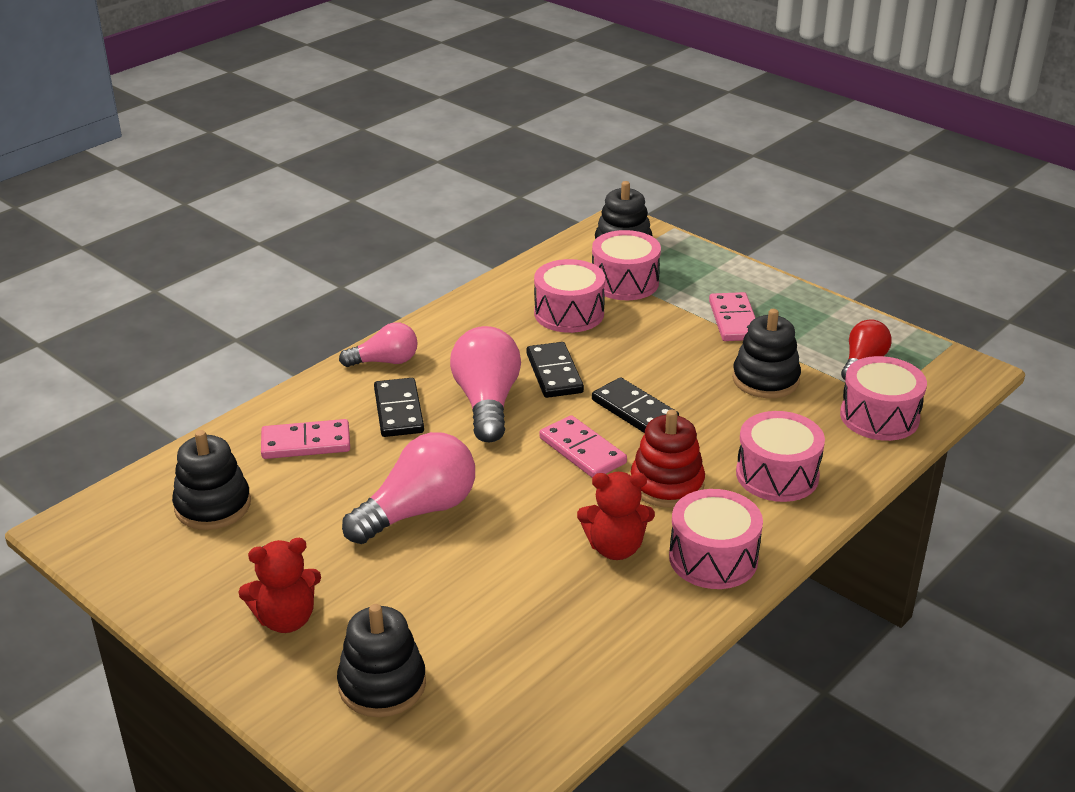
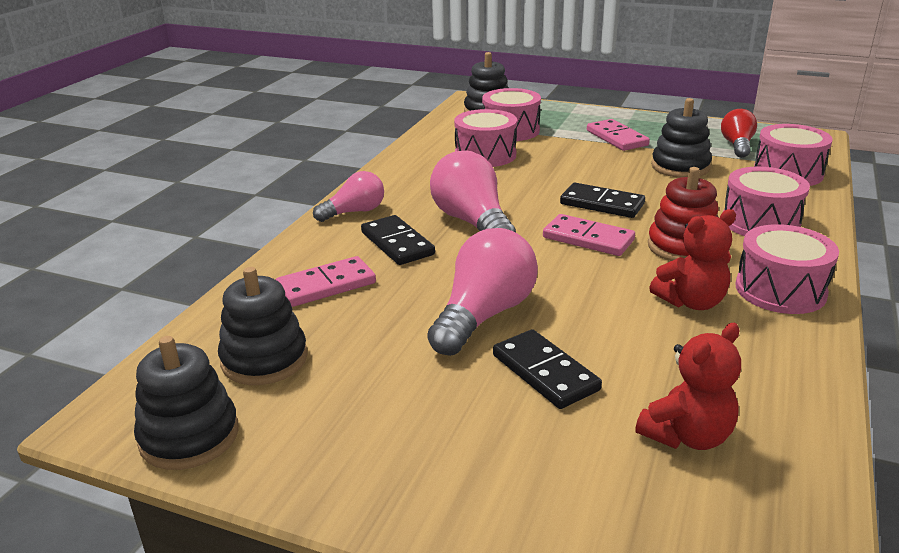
camera: 20 degrees left, 5 degrees down
(286, 619) = (428, 447): red teddy bear -> red teddy bear (687, 436)
(382, 684) = (590, 485): black stacking toy -> black stacking toy (189, 436)
(554, 373) = (511, 193): black domino -> black domino (545, 372)

